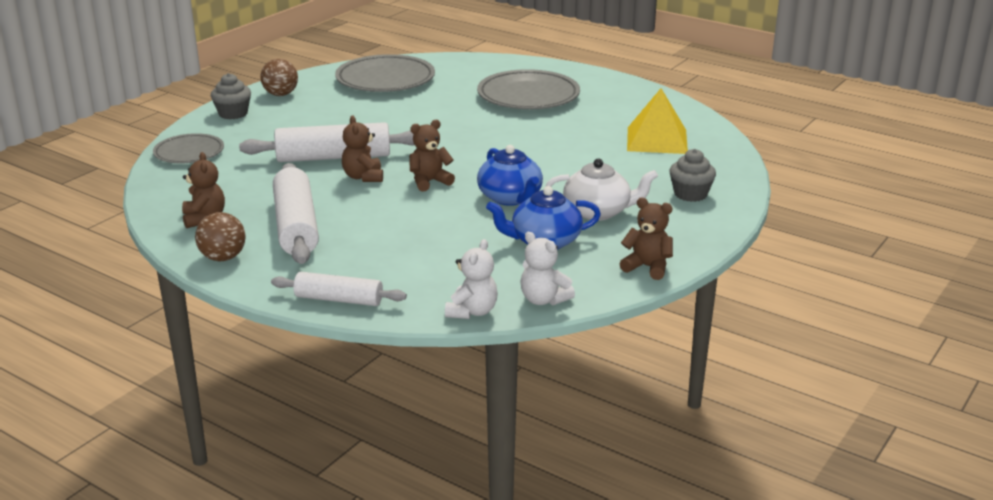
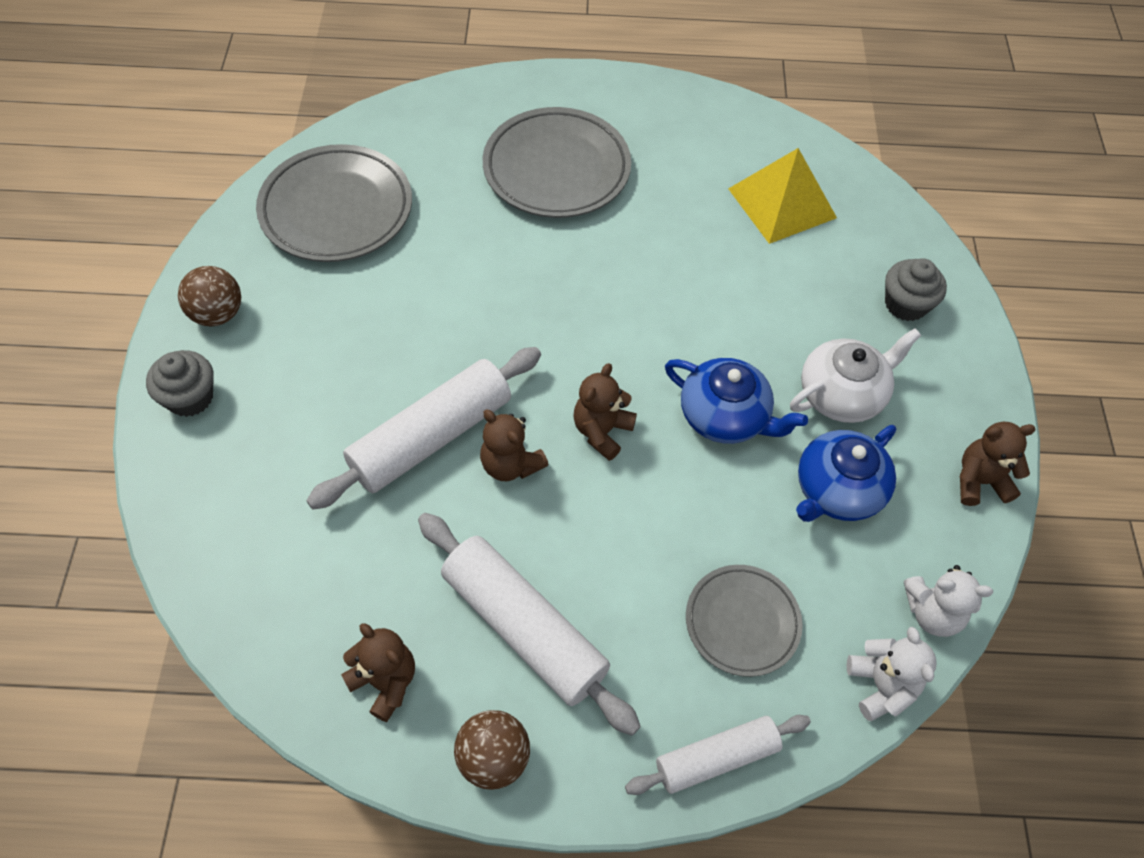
camera: 35 degrees left, 30 degrees up
(189, 153) = (215, 531): grey plate -> grey plate (742, 622)

